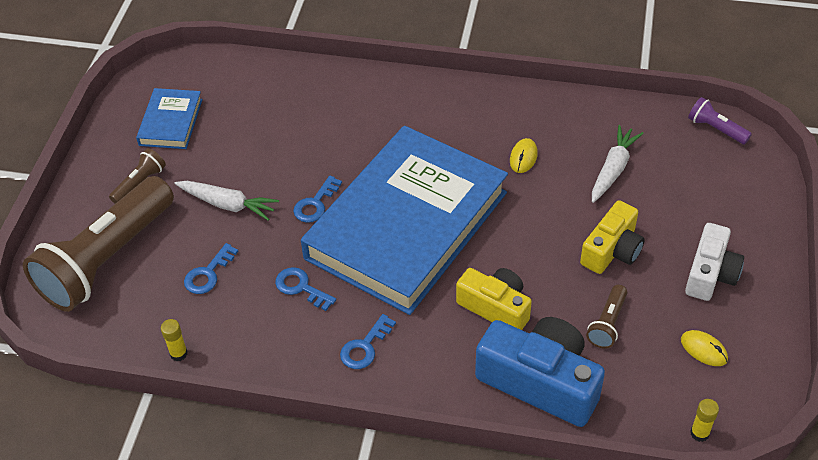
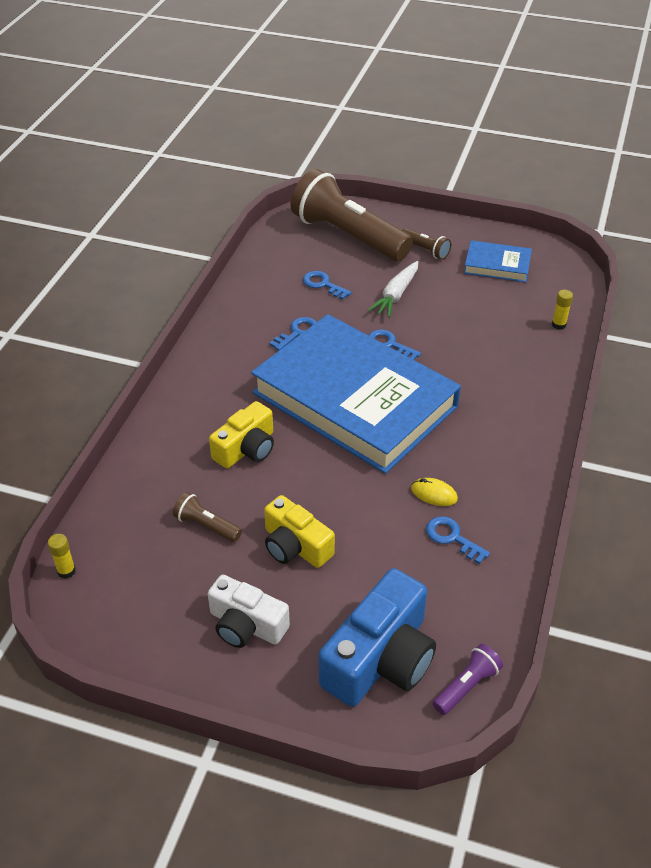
camera: 95 degrees right, 5 degrees down
(178, 354) = (250, 270): yellow glue stick -> yellow glue stick (558, 325)
(365, 347) = (227, 365): blue key -> blue key (452, 538)
(540, 382) = (158, 468): blue camera -> blue camera (380, 658)
(613, 169) = (408, 568): white carrot -> none
(704, 349) = (154, 596): yellow mouse -> none

